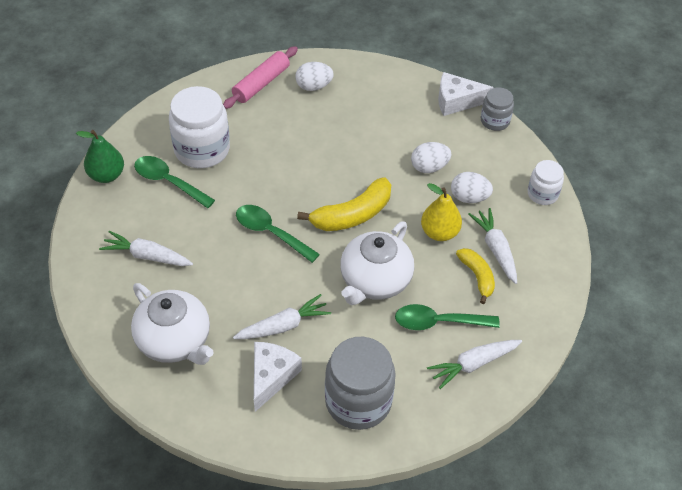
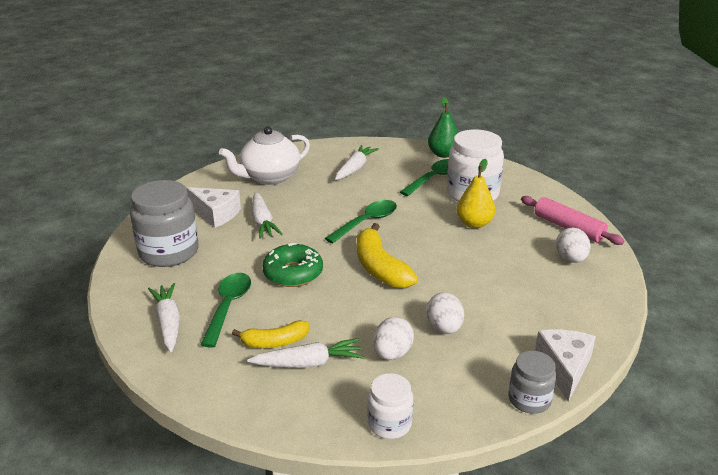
camera: 100 degrees right, 20 degrees down
(374, 281) = (293, 273): white teapot -> green donut
(439, 232) = (344, 323): yellow pear -> yellow pear (474, 224)

